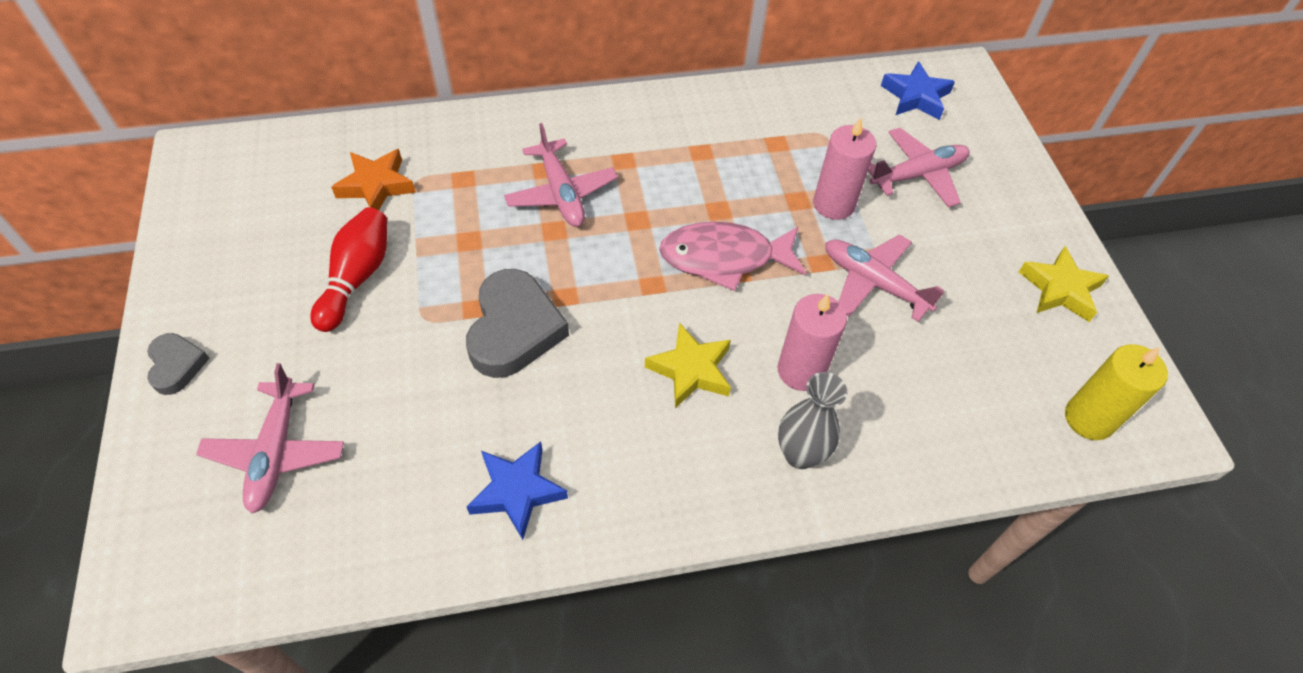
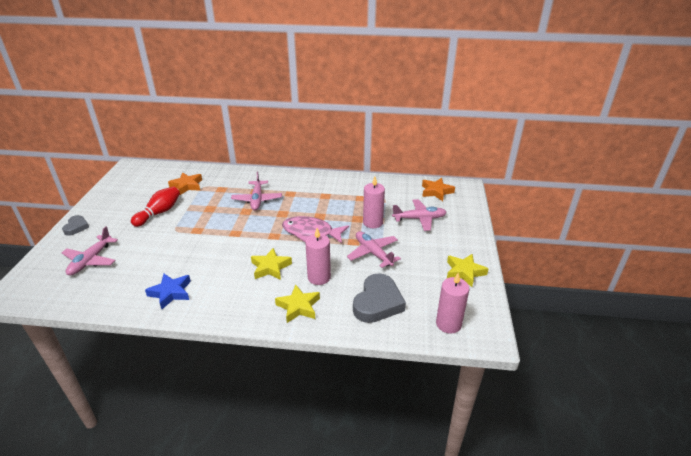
camera: 20 degrees right, 20 degrees down
(514, 329) = (207, 240): grey heart -> grey heart (377, 302)
(800, 454) = (298, 307): grey vase -> yellow star
(915, 96) = (436, 192): blue star -> orange star
(1089, 419) = (448, 324): yellow candle -> pink candle

